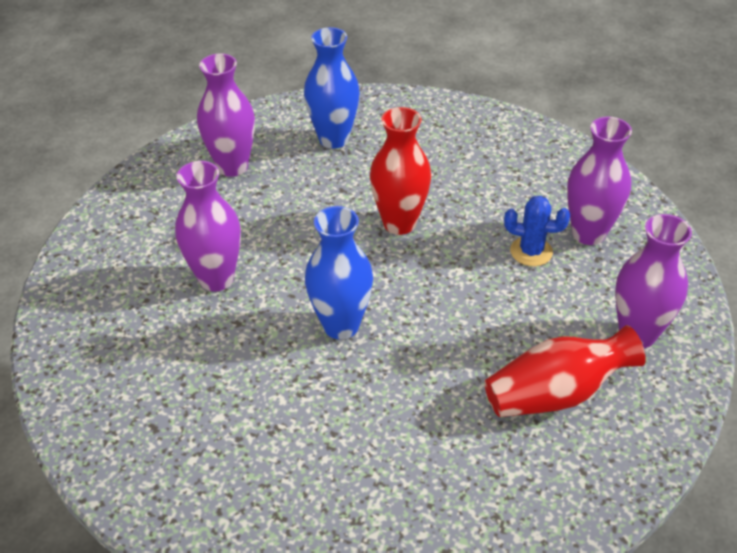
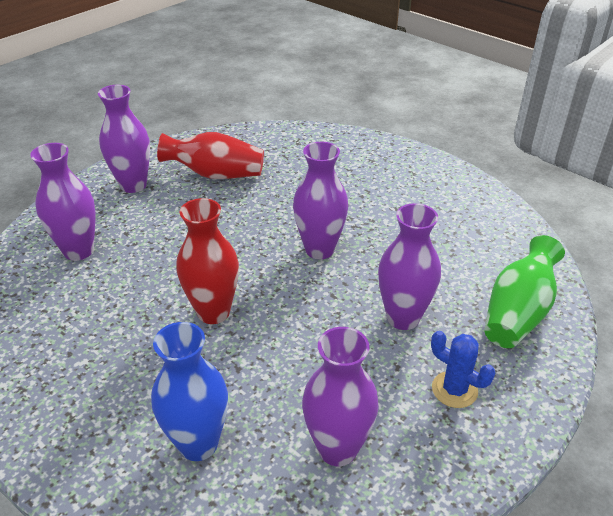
camera: 155 degrees left, 5 degrees down
(97, 325) = (518, 312): none -> green vase
(341, 325) = (319, 249): blue vase -> purple vase
(531, 251) = (136, 252): blue cactus -> blue cactus (454, 390)

